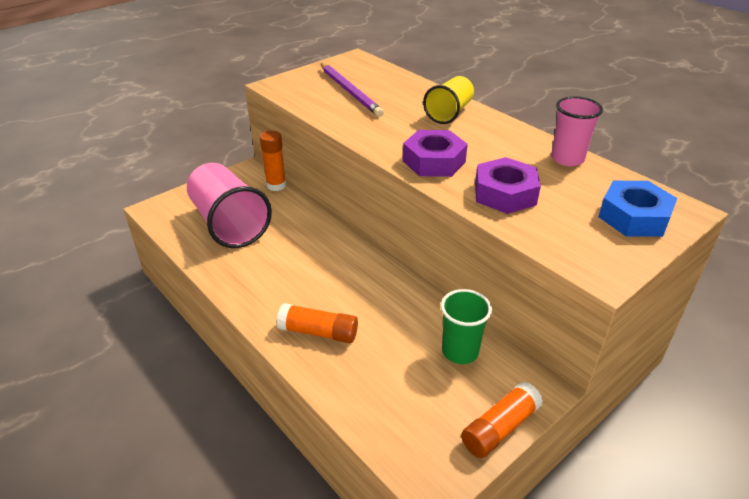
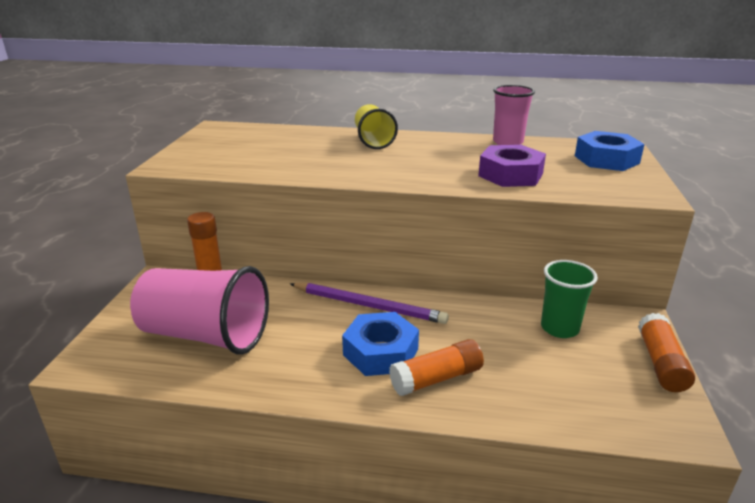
camera: 40 degrees left, 10 degrees down
(309, 293) = (380, 352): none -> blue nut
(350, 92) = (257, 150): purple pencil -> purple pencil (369, 306)
(434, 161) = (422, 173): purple nut -> none

